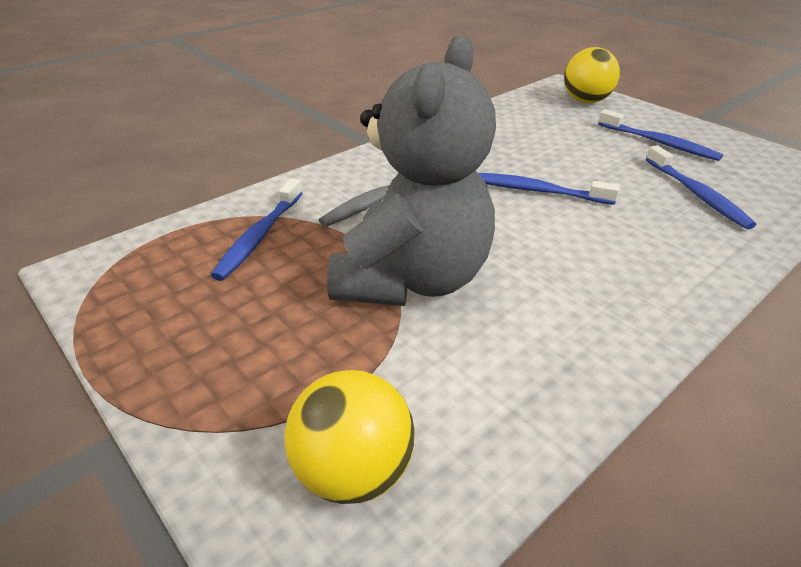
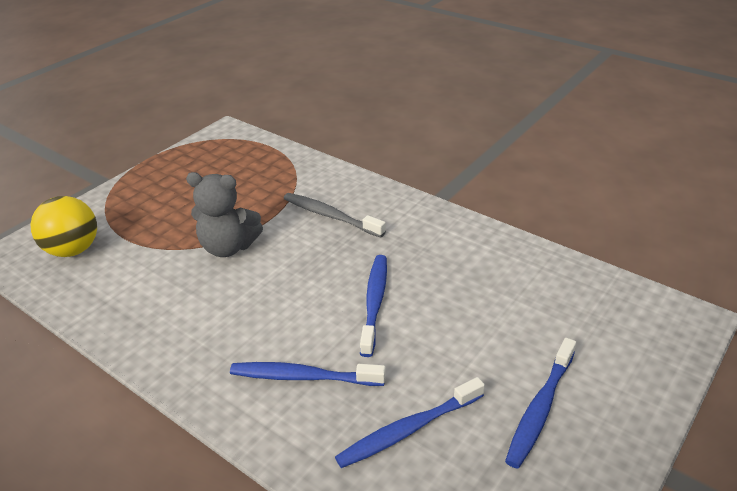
camera: 80 degrees right, 0 degrees up
(259, 236) = (270, 177): blue toothbrush -> blue toothbrush (303, 377)
(412, 279) = (228, 247): grey teddy bear -> grey teddy bear, size x0.59
(585, 101) = (642, 341): yellow ball -> none

